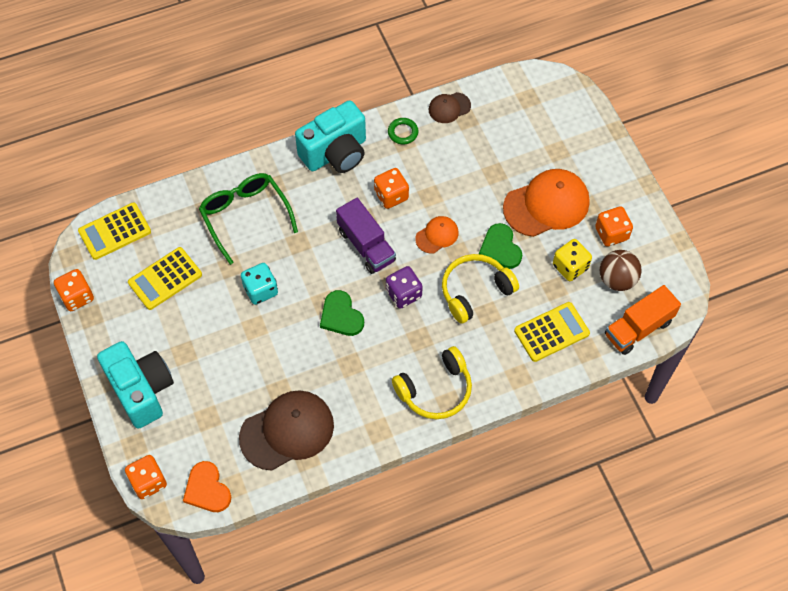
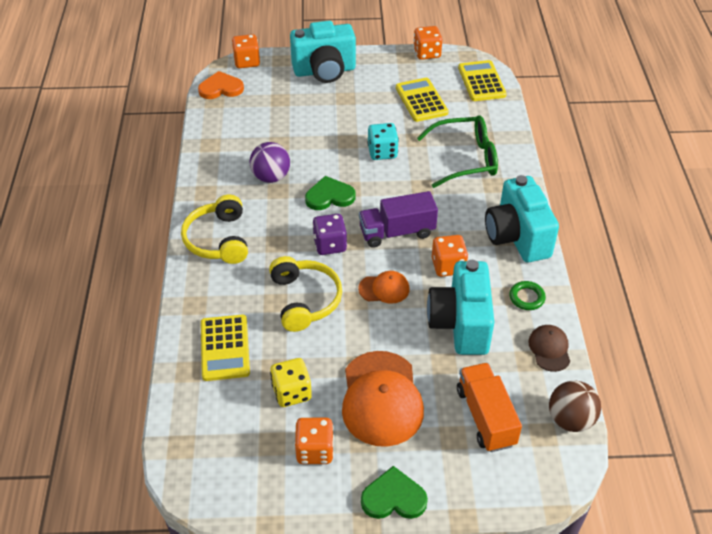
camera: 110 degrees right, 15 degrees down
(287, 431) = (240, 139): brown cap -> none
(334, 378) = (271, 177): none -> purple ball
(437, 235) = (384, 289): orange cap -> orange cap turned 75 degrees counterclockwise
(450, 171) = (460, 324): none -> turquoise camera
(500, 248) = (344, 337): green heart -> green heart (393, 498)
(617, 279) = (253, 432): brown ball -> brown ball (570, 419)
(638, 328) = (184, 429): orange truck -> orange truck (485, 417)

